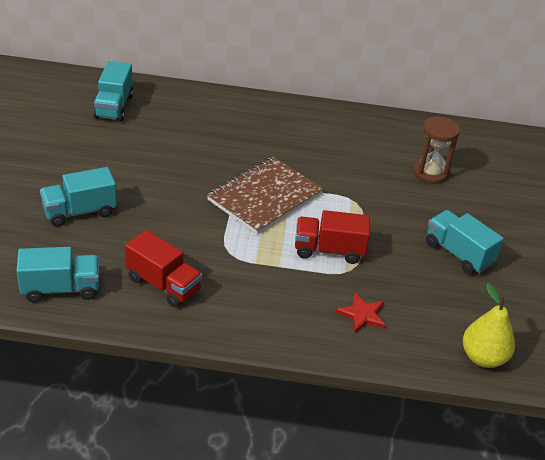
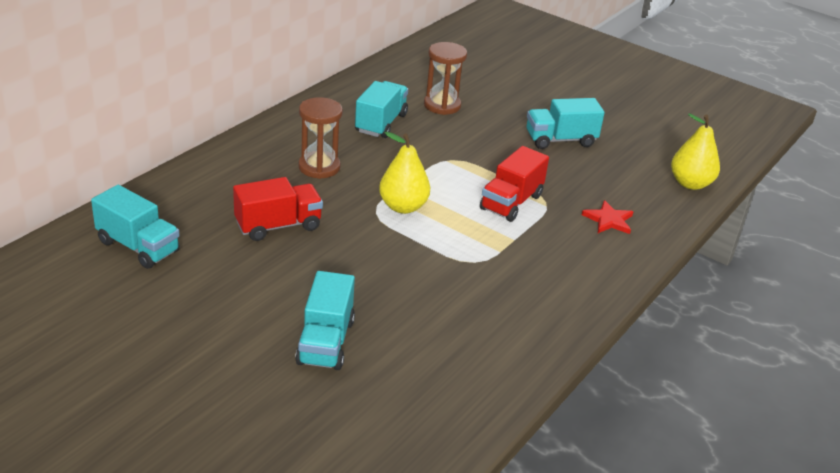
camera: 60 degrees left, 5 degrees down
(61, 289) = (454, 400): turquoise truck -> turquoise truck (381, 123)
(163, 285) = (495, 322): red truck -> red truck (278, 226)
(265, 197) = (403, 207): brown notebook -> yellow pear
(274, 143) = (319, 167): none -> brown hourglass

